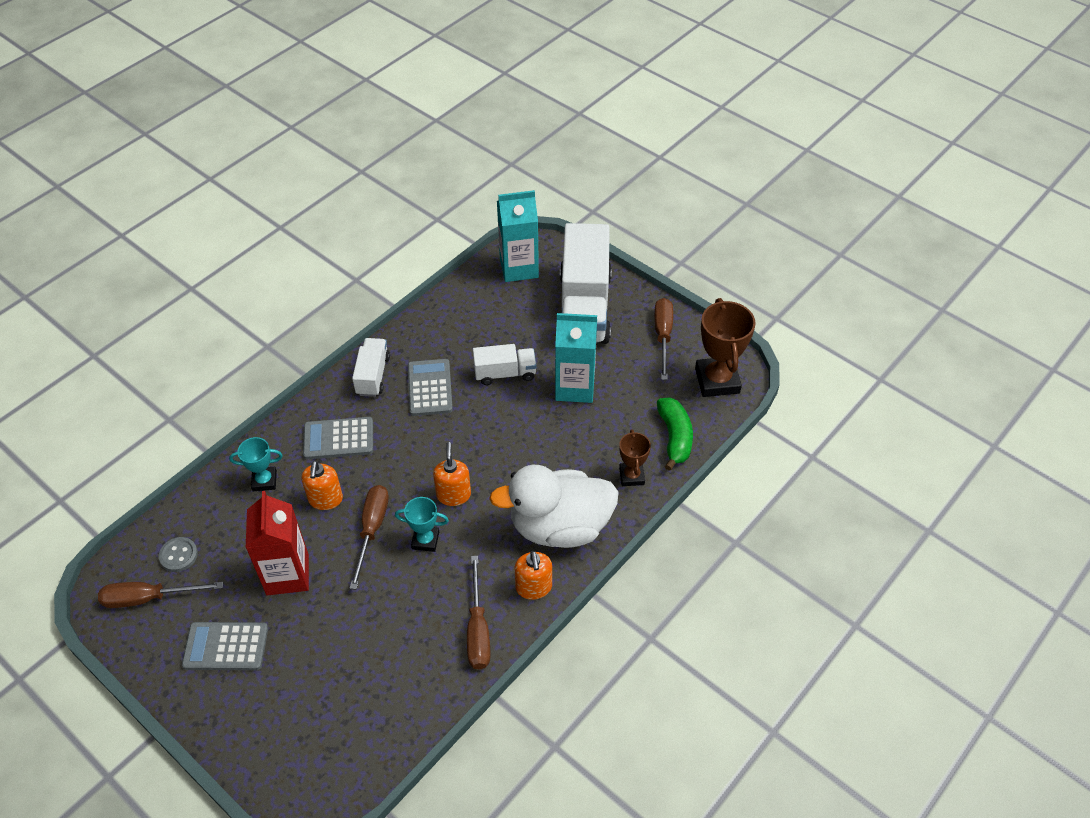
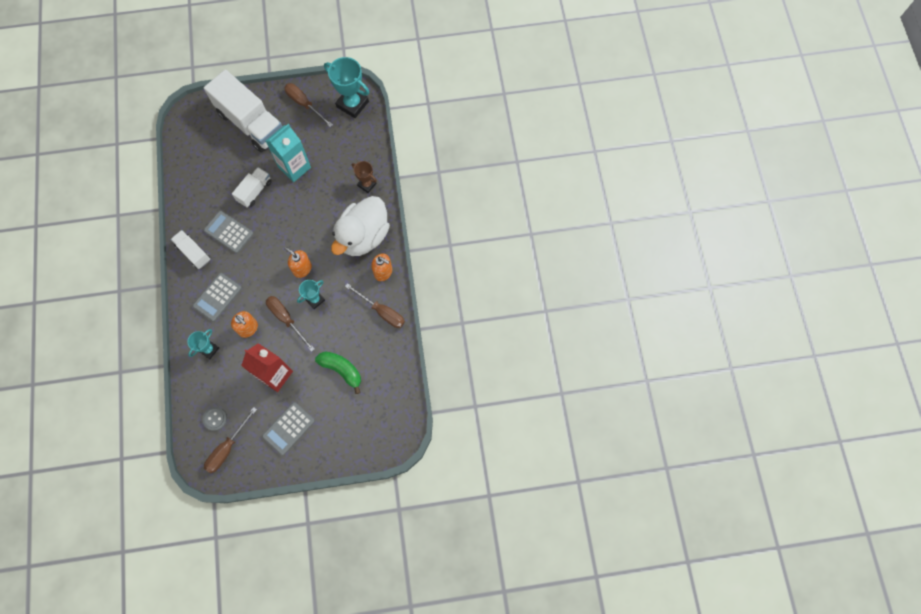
camera: 50 degrees left, 20 degrees up
(519, 268) = (194, 132): turquoise carton -> none
(674, 437) = (364, 149): green banana -> green banana (341, 370)
(717, 380) = (352, 104): brown trophy -> turquoise trophy

